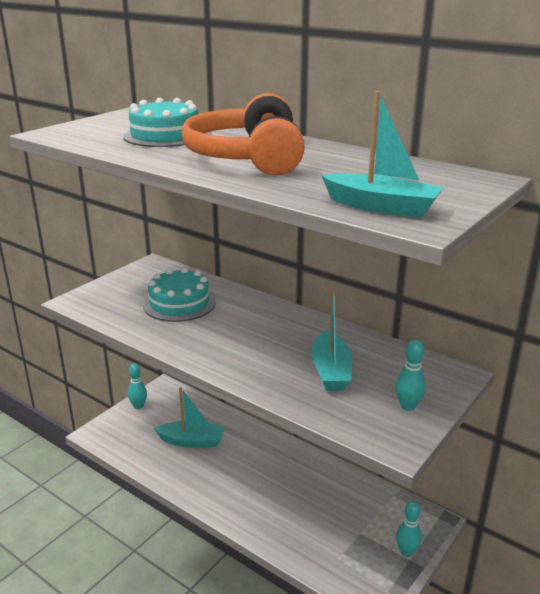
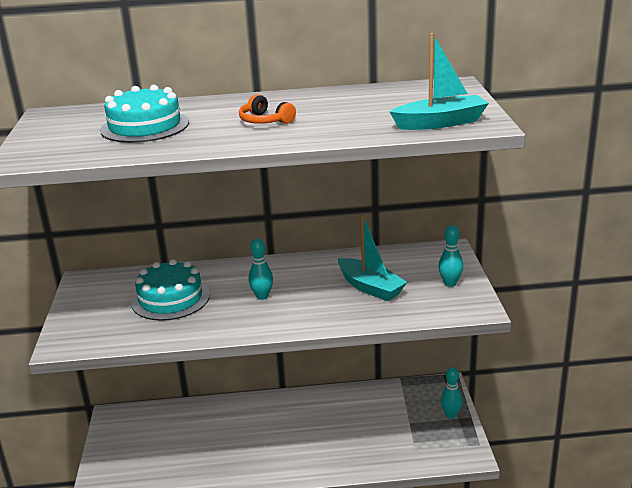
camera: 40 degrees left, 0 degrees up
(138, 406) = (109, 444): turquoise bowling pin -> turquoise bowling pin (262, 296)
(192, 441) = (201, 441): turquoise boat -> none
(247, 157) = (265, 121): orange headphones -> orange headphones, size x0.42

